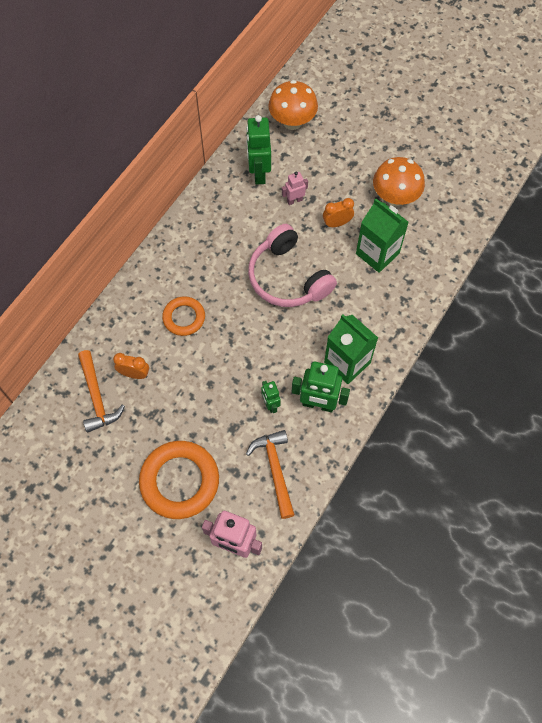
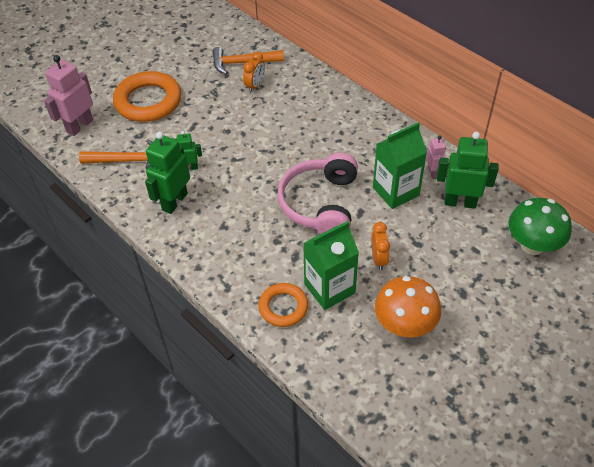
camera: 105 degrees right, 15 degrees down
(184, 318) = (299, 122): orange ring -> orange ring (283, 307)
(288, 277) = (321, 204): pink headphones -> pink headphones turned 60 degrees counterclockwise
(292, 122) = (532, 245): orange mushroom -> green mushroom
(294, 200) = (417, 226): pink robot -> pink robot (433, 173)
(347, 362) = (208, 233): green carton -> green carton (395, 191)

